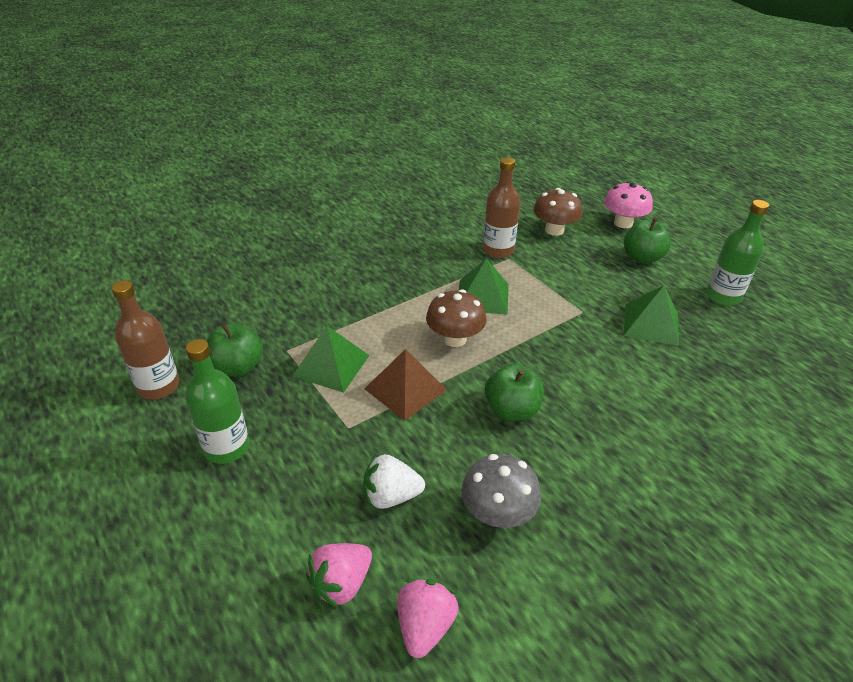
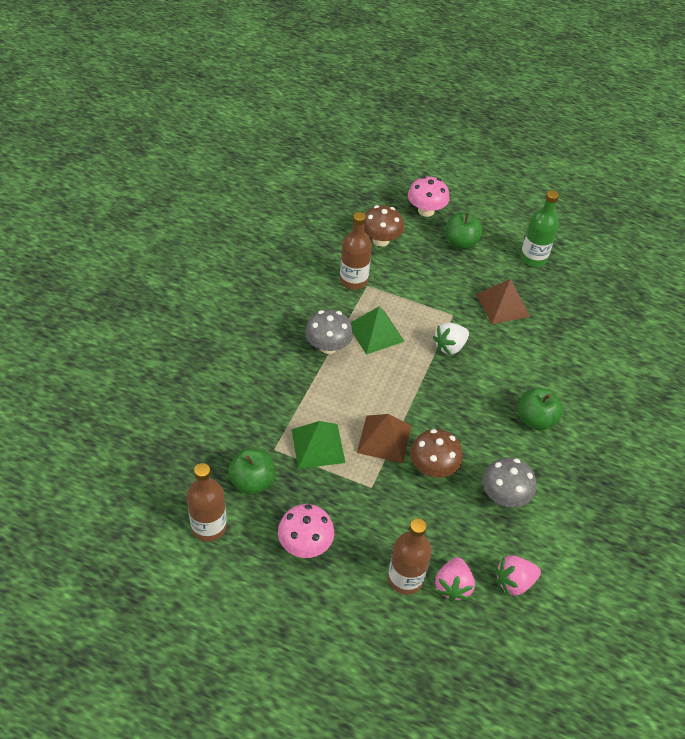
camera: 35 degrees left, 10 degrees up
(227, 447) = (305, 544): green bottle -> pink mushroom
(294, 541) = (405, 578): none -> brown bottle
(391, 496) = (437, 519): white strawberry -> white strawberry (450, 347)
(423, 290) = (328, 346): none -> grey mushroom
(425, 626) = (514, 582): pink strawberry -> pink strawberry turned 90 degrees counterclockwise
(454, 339) = (384, 380): brown mushroom -> brown mushroom (433, 467)
(511, 410) = (462, 420): green apple -> green apple (535, 420)
(651, 324) = (503, 305): green pyramid -> brown pyramid

